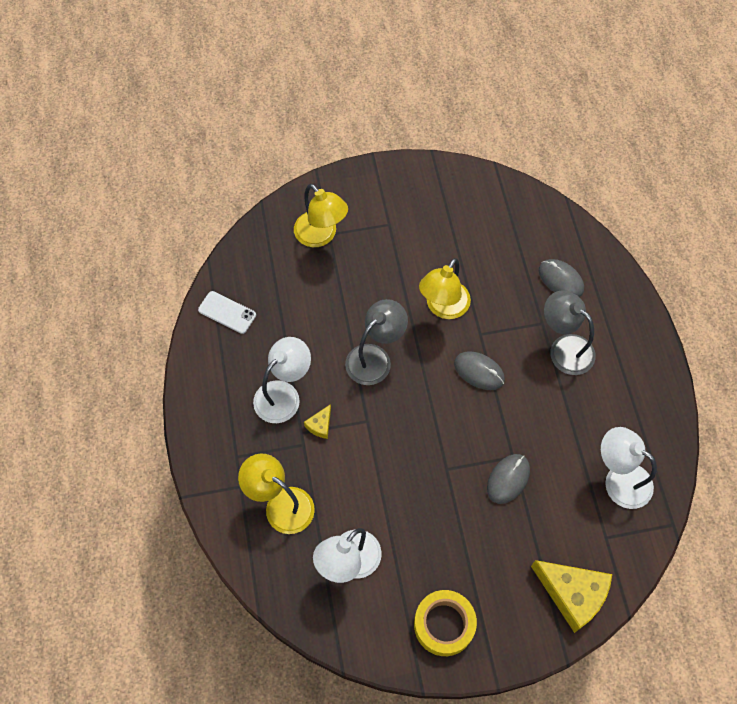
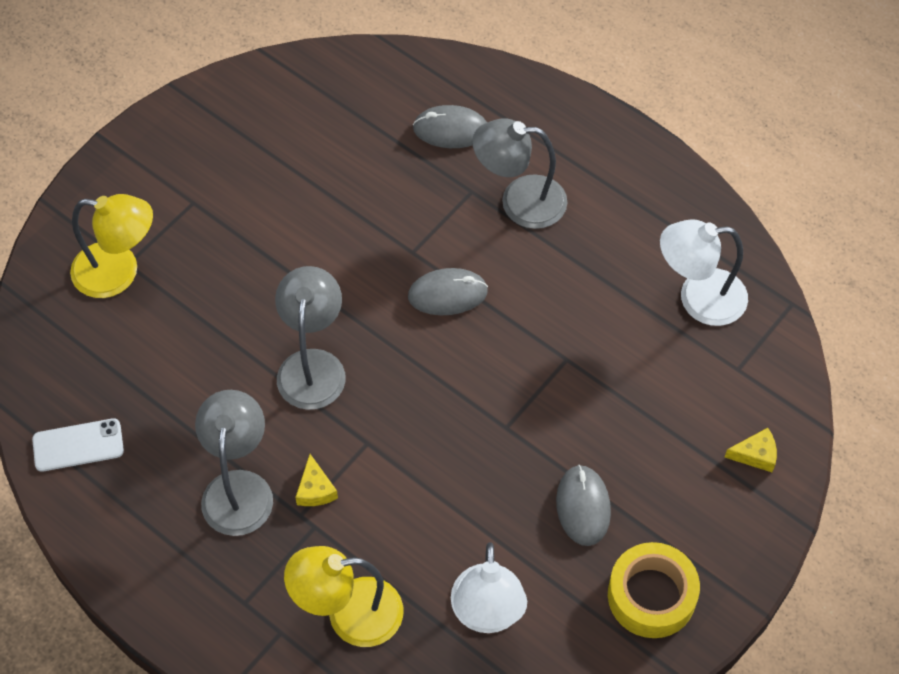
camera: 40 degrees left, 5 degrees down
(284, 394) = (239, 488): white lamp -> grey lamp
(443, 307) = (343, 252): yellow lamp -> none
(508, 479) = (582, 387): grey mouse -> grey mouse (583, 506)
(572, 594) = (755, 455): yellow cheese -> yellow cheese, size x0.46

